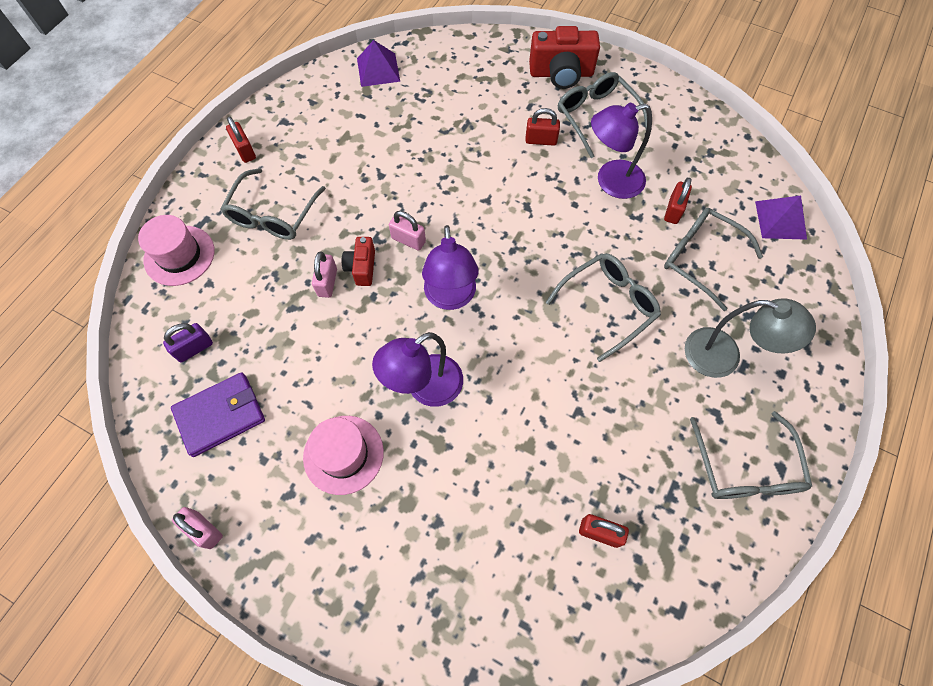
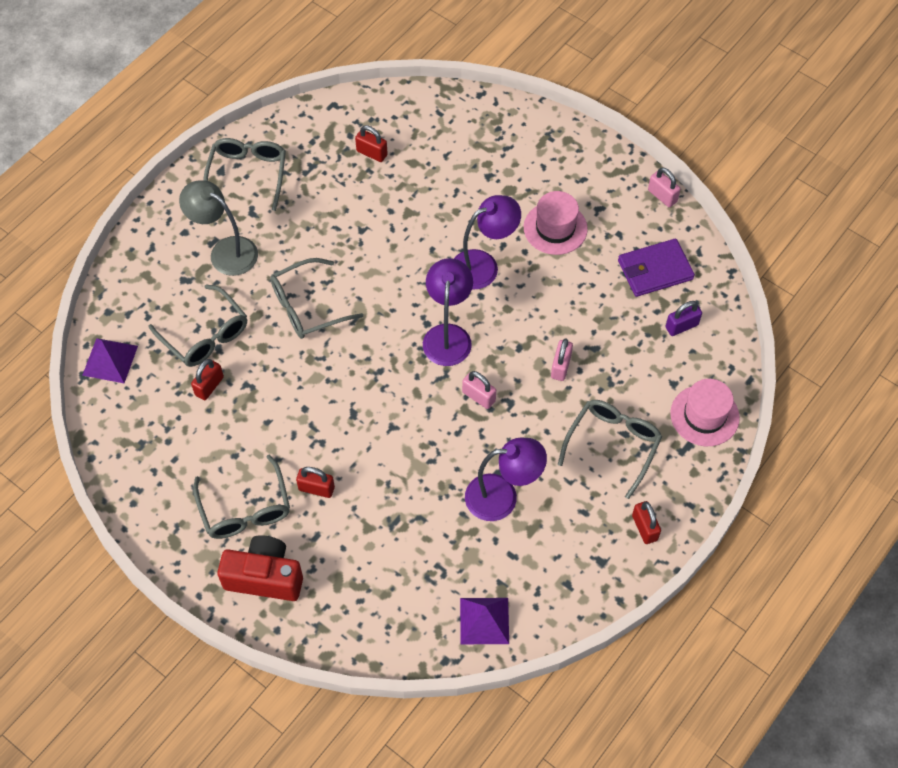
camera: 170 degrees left, 5 degrees down
(362, 267) = (527, 376): red camera -> none
(610, 182) = (259, 427): purple lamp -> purple lamp (502, 497)

